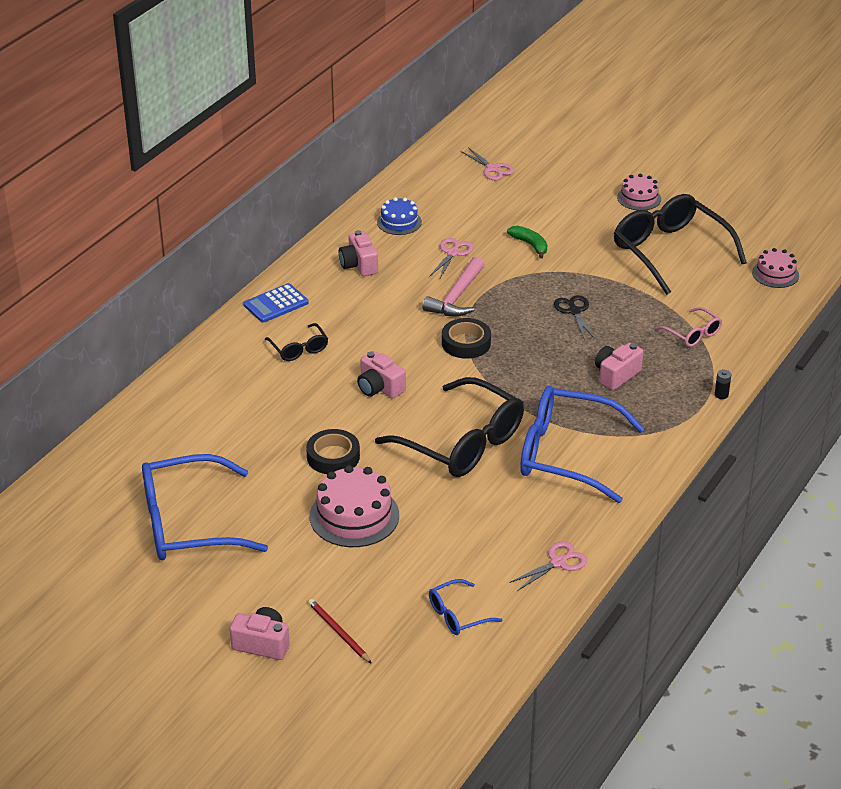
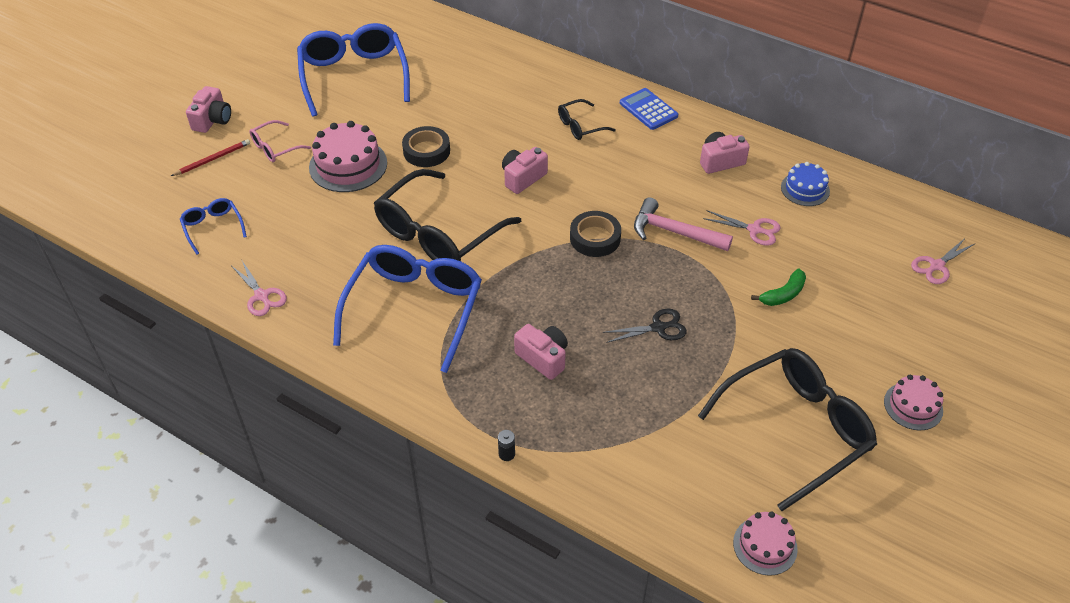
camera: 90 degrees right, 10 degrees up
(692, 333) = (624, 437): pink glasses -> pink glasses (275, 147)

